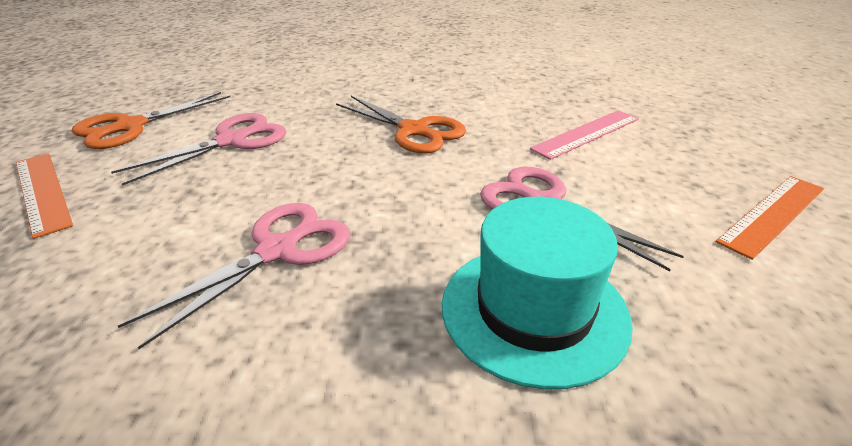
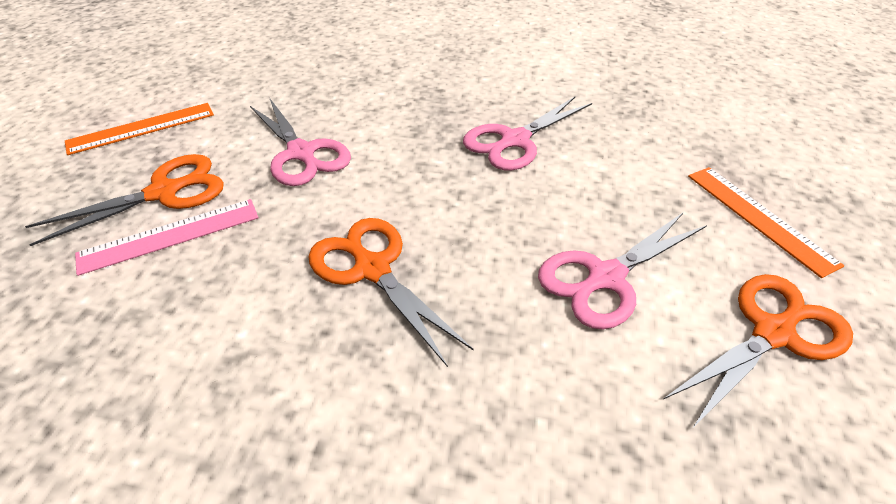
camera: 170 degrees left, 10 degrees up
(534, 310) = (363, 94): turquoise hat -> none
(636, 158) = (165, 192): none -> orange scissors

